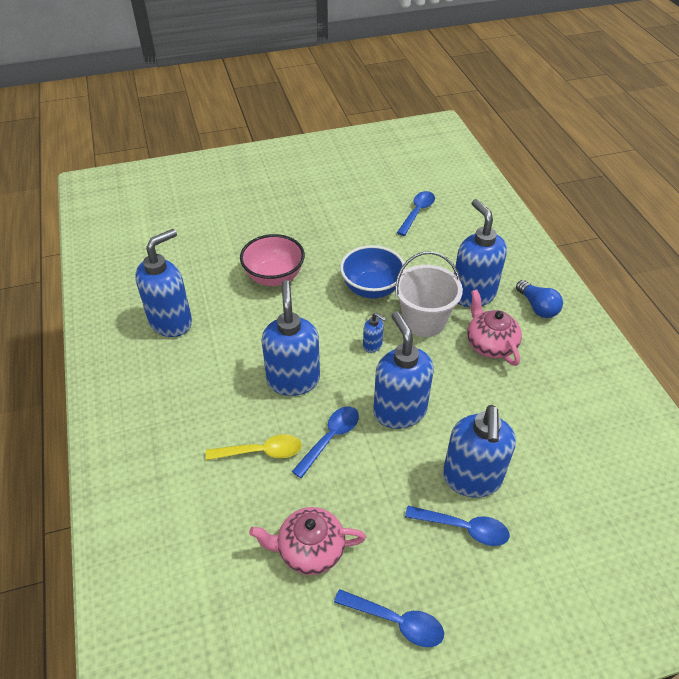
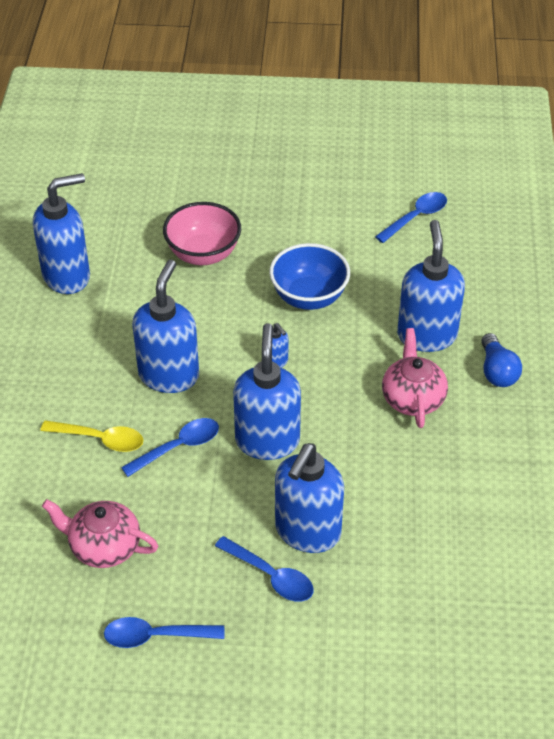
camera: 20 degrees right, 0 degrees up
(396, 621) = (155, 636): blue spoon -> blue spoon turned 135 degrees clockwise
(424, 321) = (350, 351): white bucket -> none

